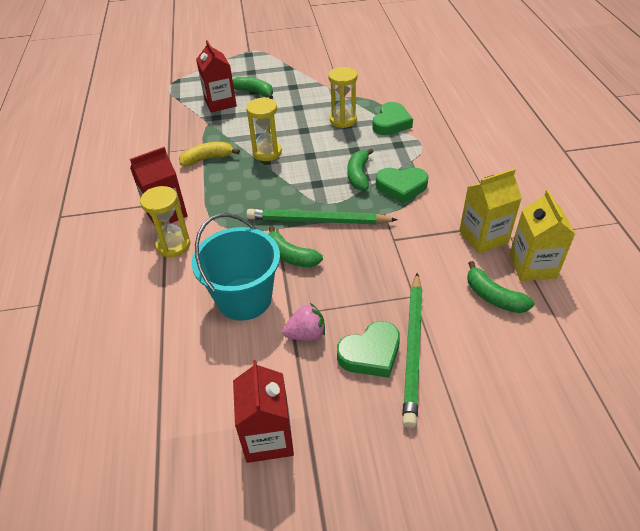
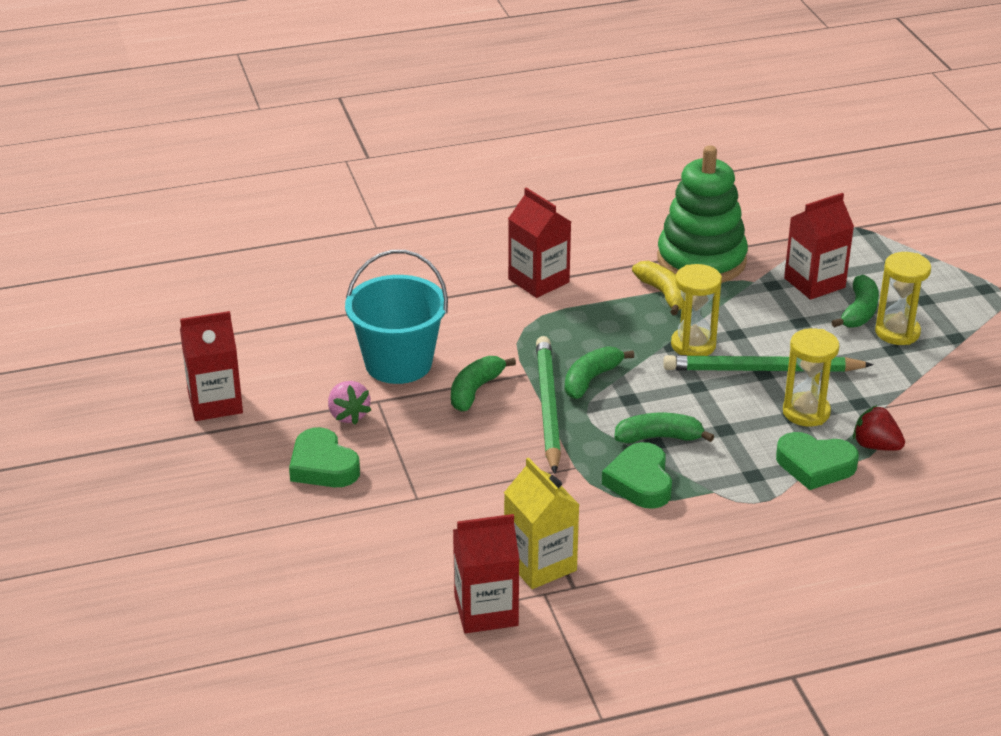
camera: 80 degrees right, 10 degrees down
(173, 245) = (480, 297): yellow hourglass -> yellow hourglass (897, 332)
(177, 140) = (701, 260): none -> green stacking toy
(376, 102) = (875, 446): none -> red strawberry
(413, 348) = (332, 498): green pencil -> green pencil (762, 369)
(493, 297) = (422, 569): green banana -> green banana (591, 379)
(532, 266) = (486, 611): yellow carton -> red carton

